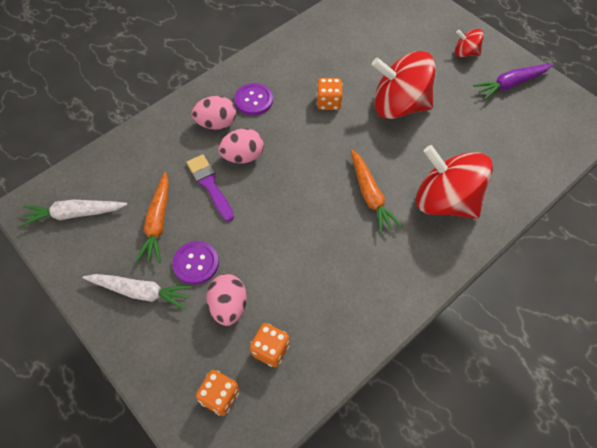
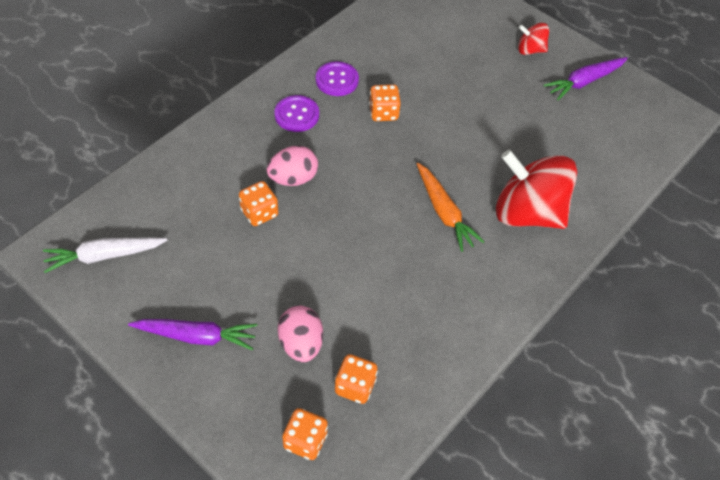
camera: 10 degrees left, 5 degrees down
(141, 292) = (197, 336): white carrot -> purple carrot
(158, 222) = (205, 258): orange carrot -> none
(196, 263) = (256, 300): purple button -> purple button (337, 80)
(210, 185) = (259, 213): purple brush -> orange dice
(216, 123) = (257, 143): pink egg -> none
(399, 105) = (464, 112): red spinning top -> none

